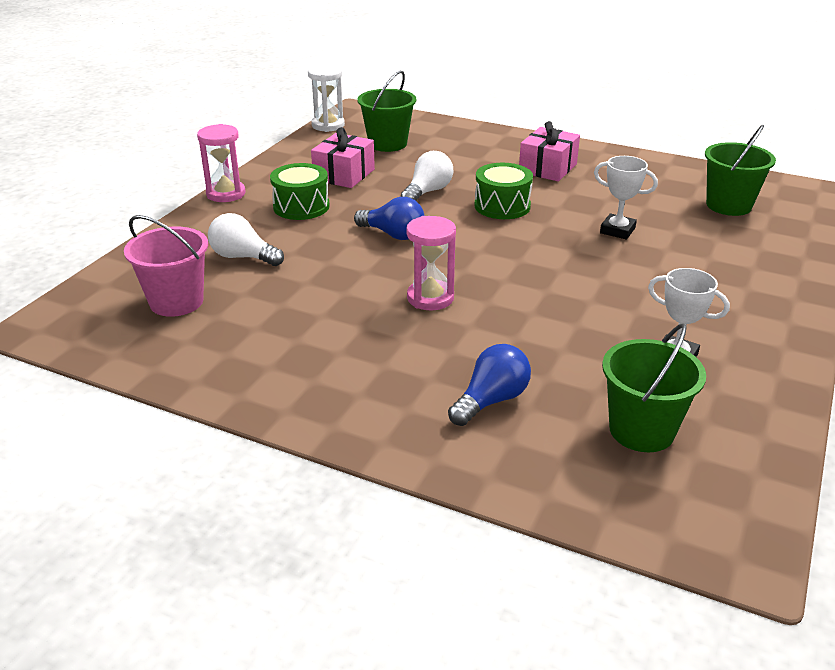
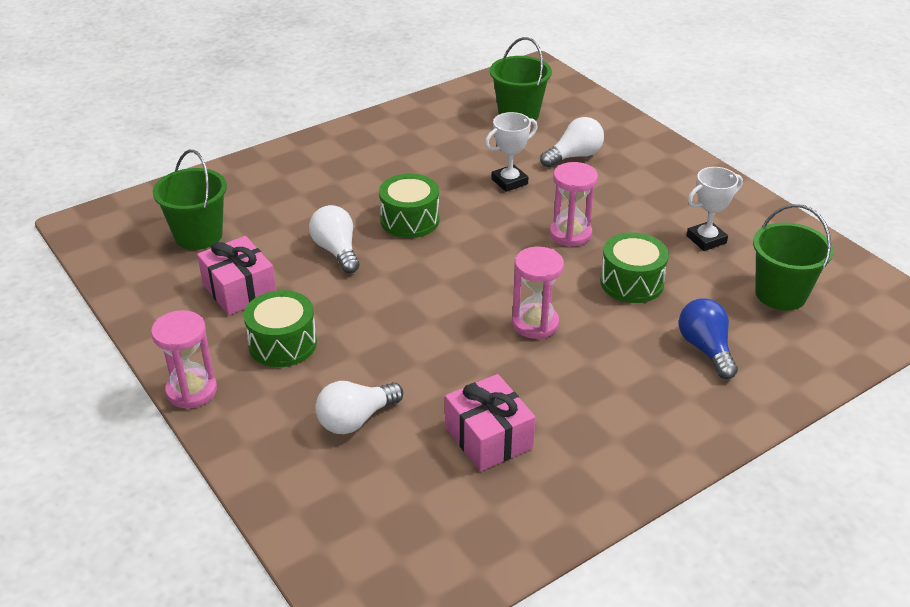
camera: 60 degrees left, 5 degrees up
(176, 302) = (408, 496): pink bucket -> none
(328, 125) = (97, 258): white hourglass -> none
(393, 234) = (402, 303): blue light bulb -> none
(547, 168) = (363, 166): pink gift -> pink gift (488, 437)
(547, 331) = (631, 282): none -> green drum
(580, 280) = (570, 234): none -> pink hourglass
(706, 249) = (574, 156): none -> white light bulb

